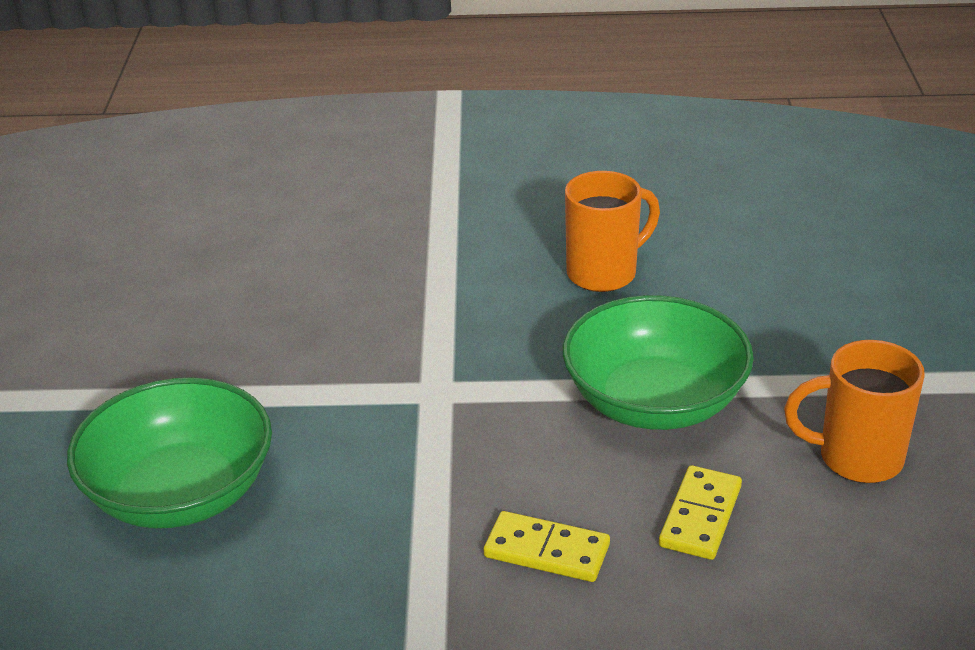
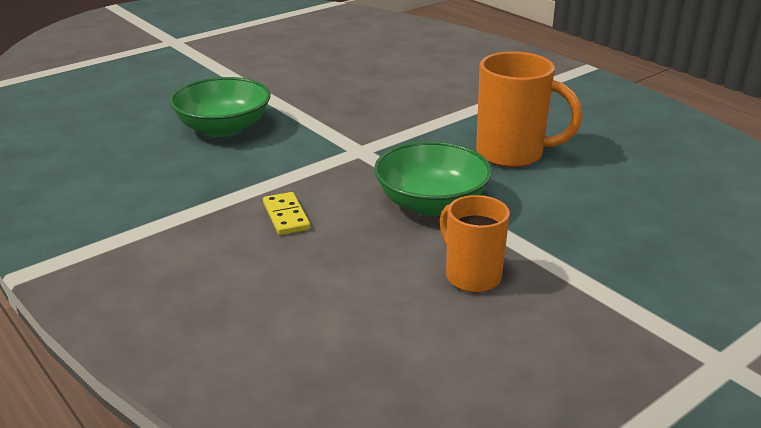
camera: 50 degrees right, 5 degrees down
(604, 273) = (513, 154): orange mug -> orange mug, size x1.52
(700, 516) = (361, 246): yellow domino -> none

